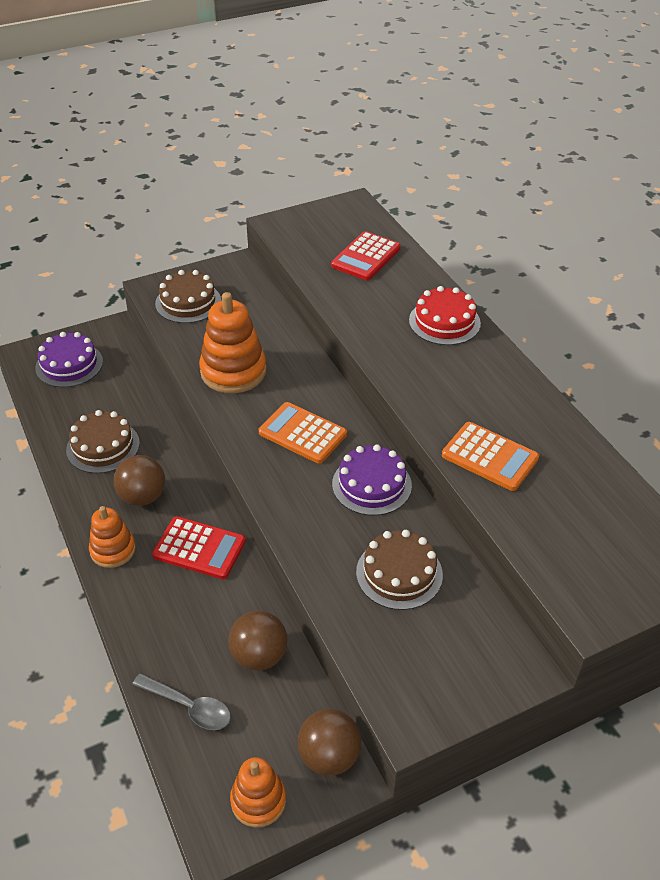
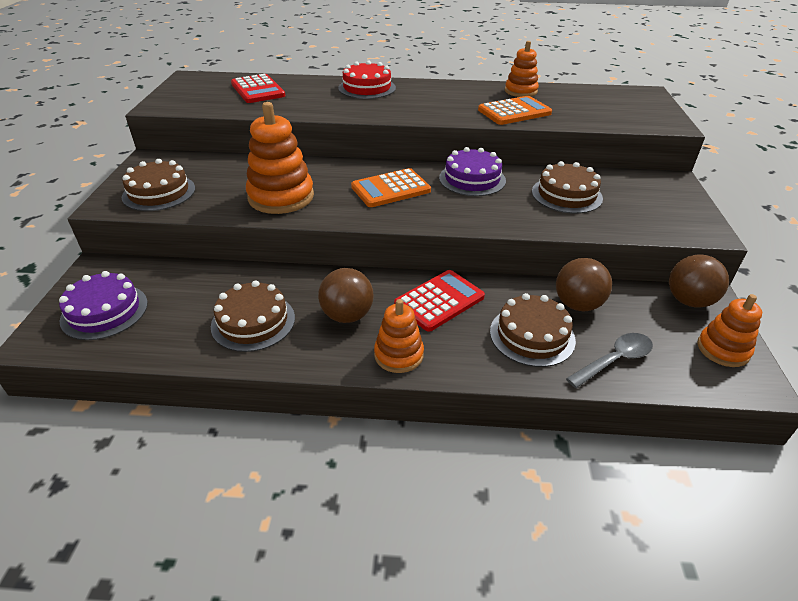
camera: 60 degrees left, 5 degrees down
(189, 633) = (532, 335): none -> brown cake
(562, 443) = (520, 91): none -> orange stacking toy

